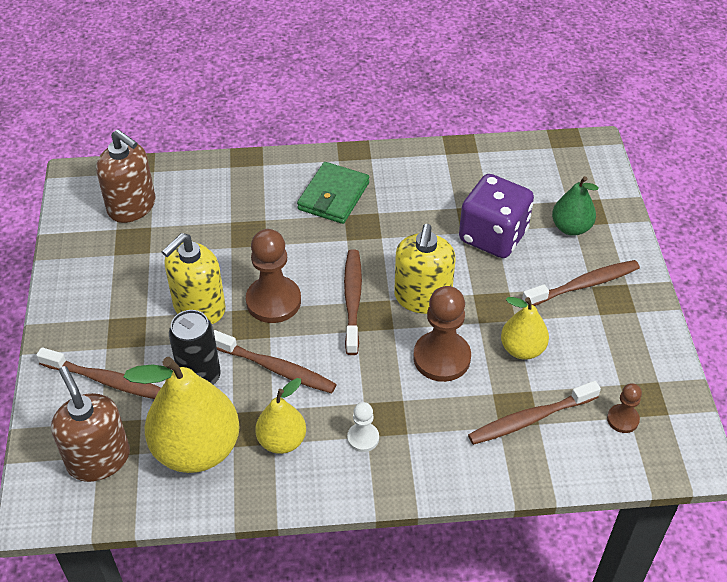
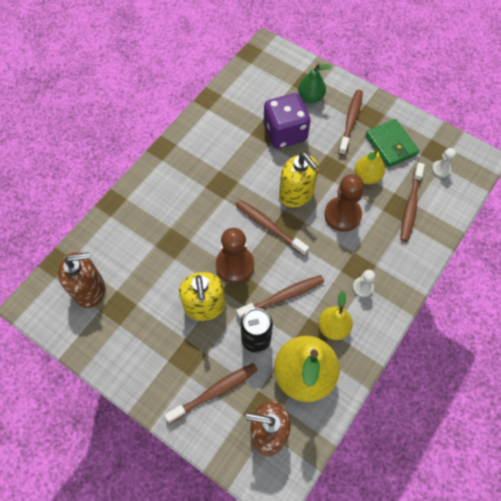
camera: 50 degrees left, 15 degrees up
(333, 196) = (186, 182): green wallet -> green wallet (391, 145)
(622, 419) = (441, 169): brown pawn -> white pawn

